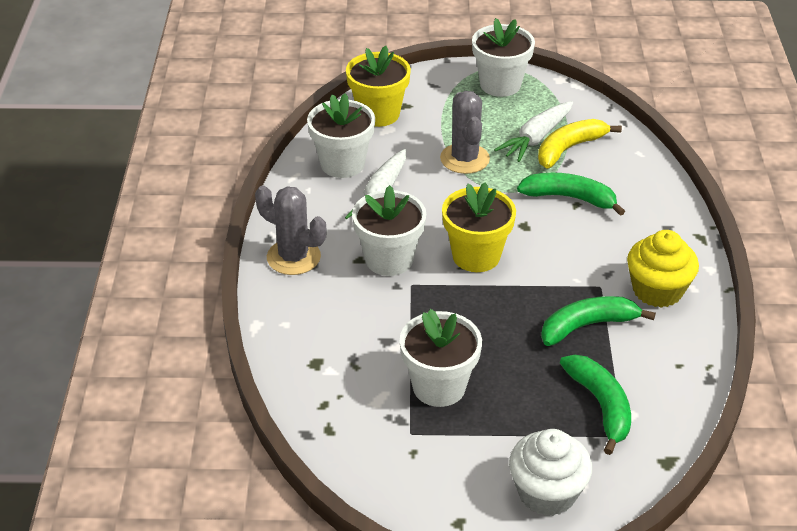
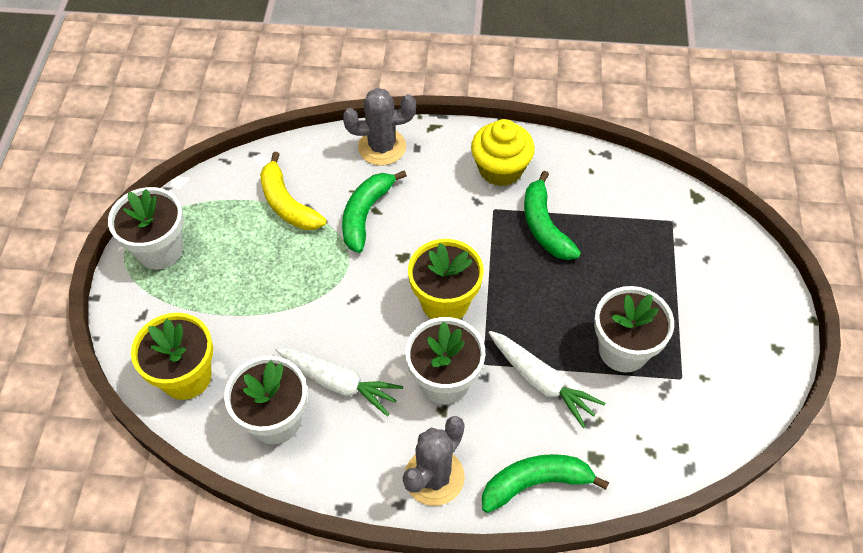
camera: 85 degrees left, 15 degrees up
(464, 159) = (288, 297): grey cactus -> grey cactus (382, 147)
(536, 138) = (264, 229): white carrot -> white carrot (541, 381)
(547, 493) = (738, 281): white cupcake -> none
(601, 406) = (640, 231): green banana -> green banana (535, 483)

